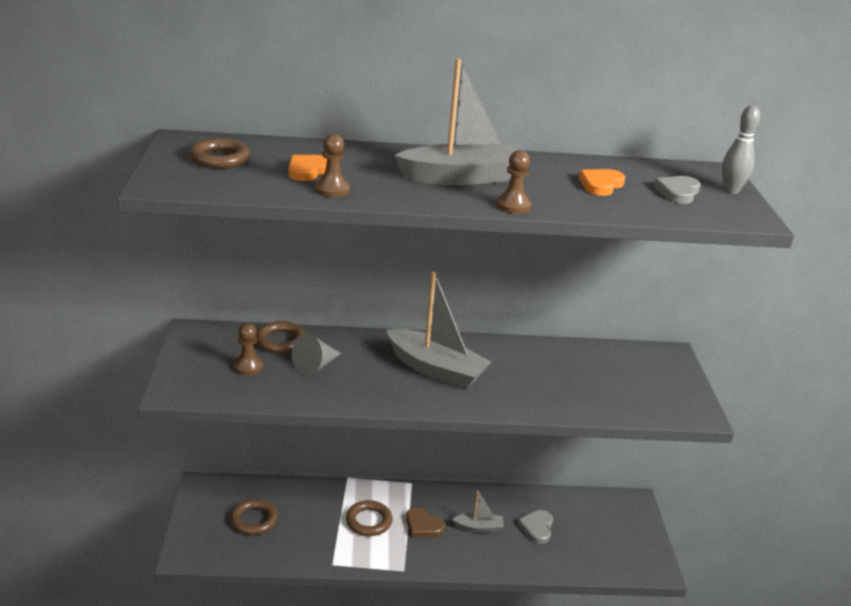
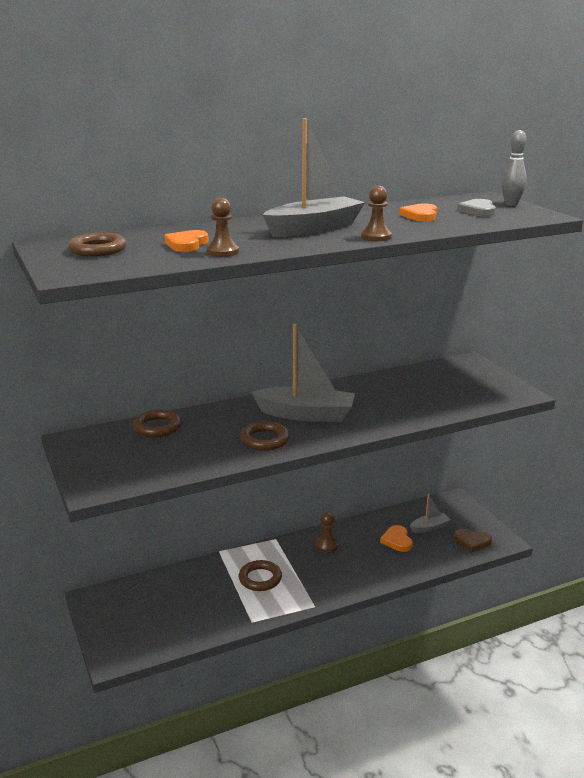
camera: 20 degrees left, 5 degrees down
(248, 366) = (145, 453): brown pawn -> brown pawn (326, 545)
(254, 520) = (159, 610): brown ring -> brown ring (265, 440)
(315, 366) = (204, 437): grey cone -> none
(423, 526) = (307, 567): brown heart -> brown heart (472, 541)
(478, 528) = (352, 555): grey boat -> grey boat (429, 527)
(537, 528) = (397, 540): grey heart -> orange heart

